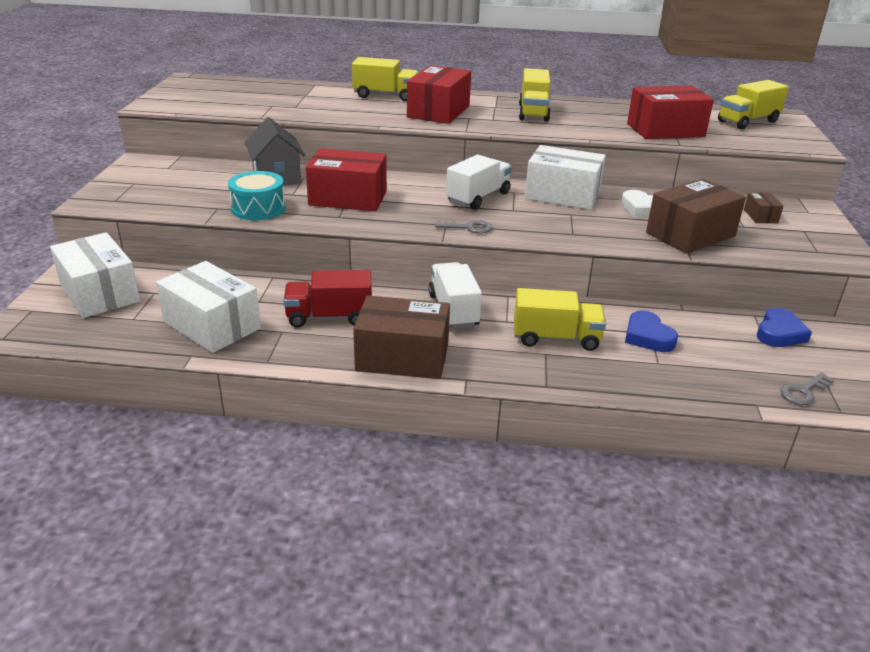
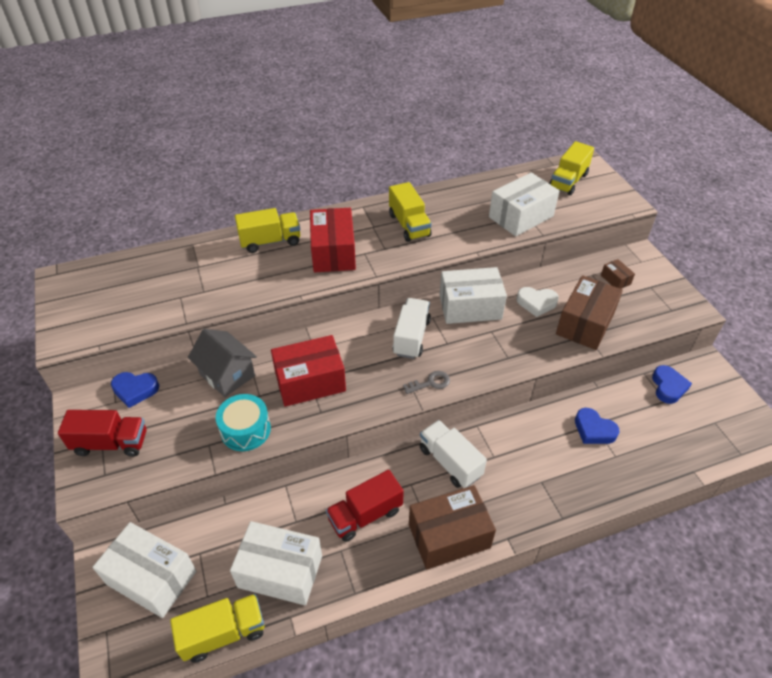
camera: 25 degrees left, 15 degrees up
(139, 186) = (111, 443): none -> red truck
(190, 166) = (135, 390): none -> blue heart
(556, 338) = (538, 461): yellow truck -> yellow truck (223, 633)
(665, 130) = (521, 216): red box -> white box
(803, 391) = (712, 444): grey key -> none

